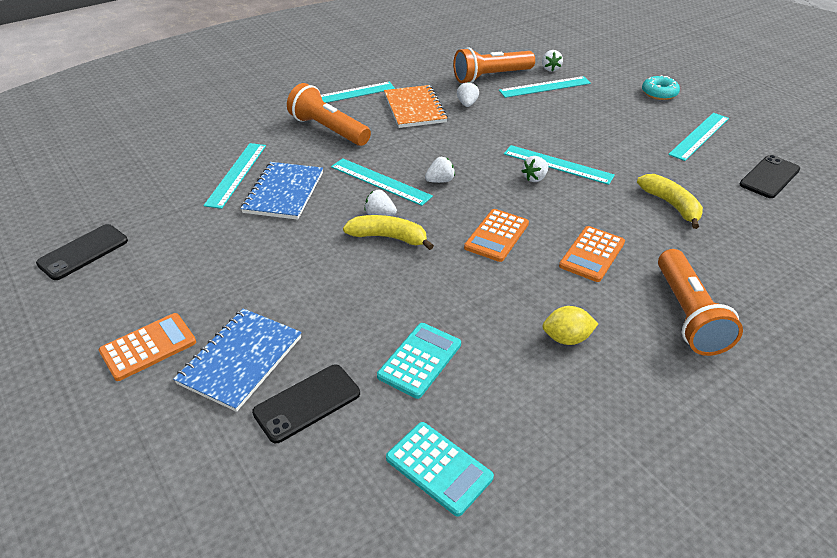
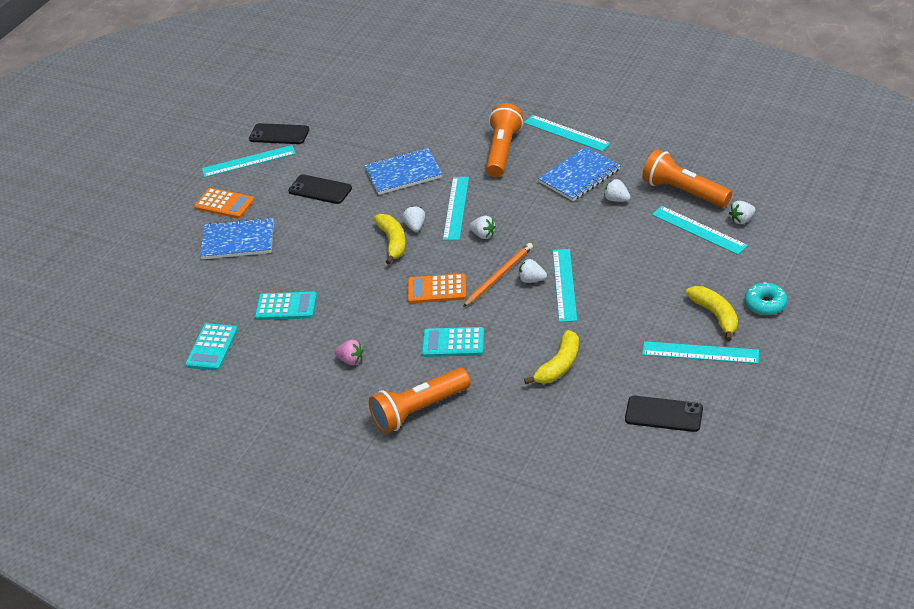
camera: 65 degrees right, 0 degrees up
(236, 174) = (406, 143): turquoise ruler -> turquoise ruler (248, 161)
(307, 403) = (224, 280): black phone -> black phone (320, 190)
(414, 108) = (579, 176): orange notebook -> blue notebook
(467, 104) = (616, 199): white strawberry -> white strawberry turned 120 degrees counterclockwise
(512, 193) = (499, 276): none -> orange pencil
(566, 338) = (351, 360): yellow lemon -> pink strawberry
(592, 254) = (453, 343): orange calculator -> turquoise calculator
(657, 115) = (715, 315): none -> yellow banana

